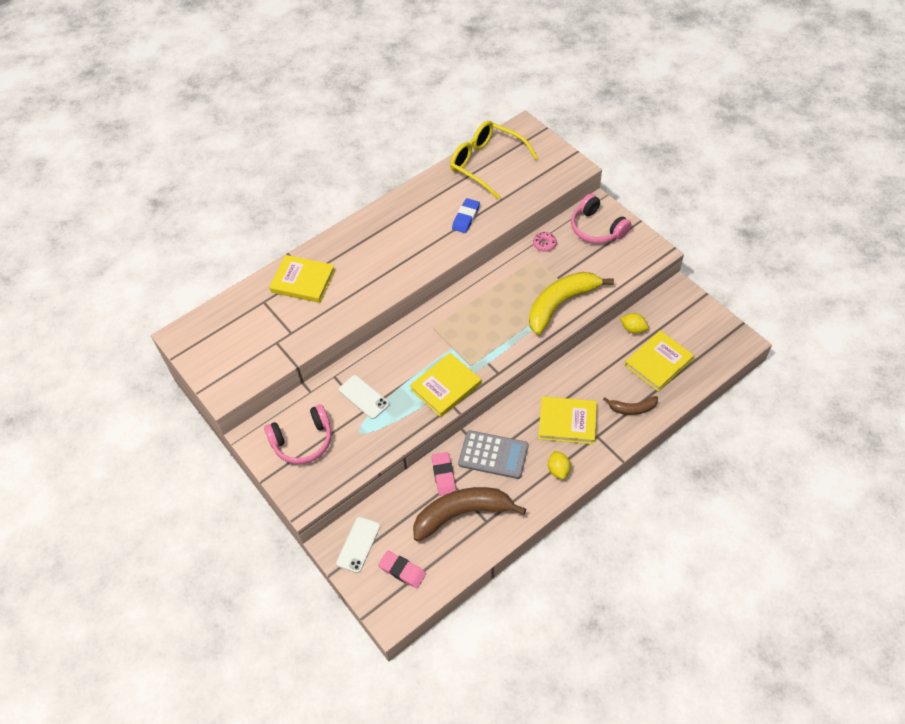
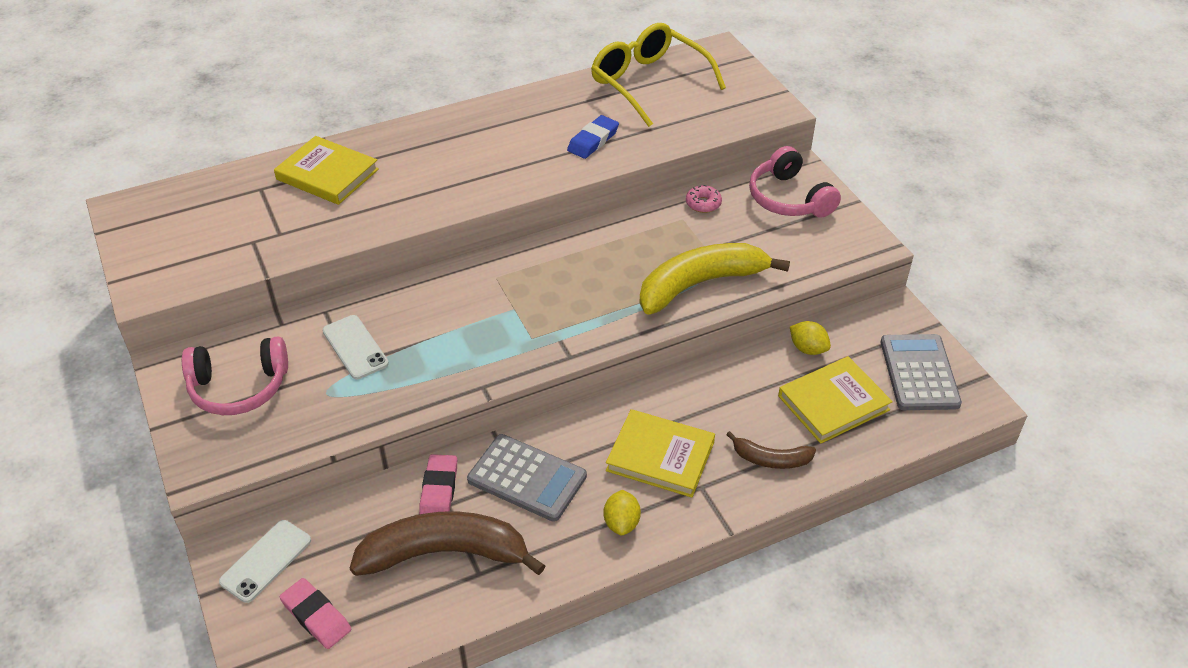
camera: 10 degrees right, 10 degrees down
(445, 386) = (482, 358): yellow book -> none
(703, 330) = (919, 373): none -> grey calculator

